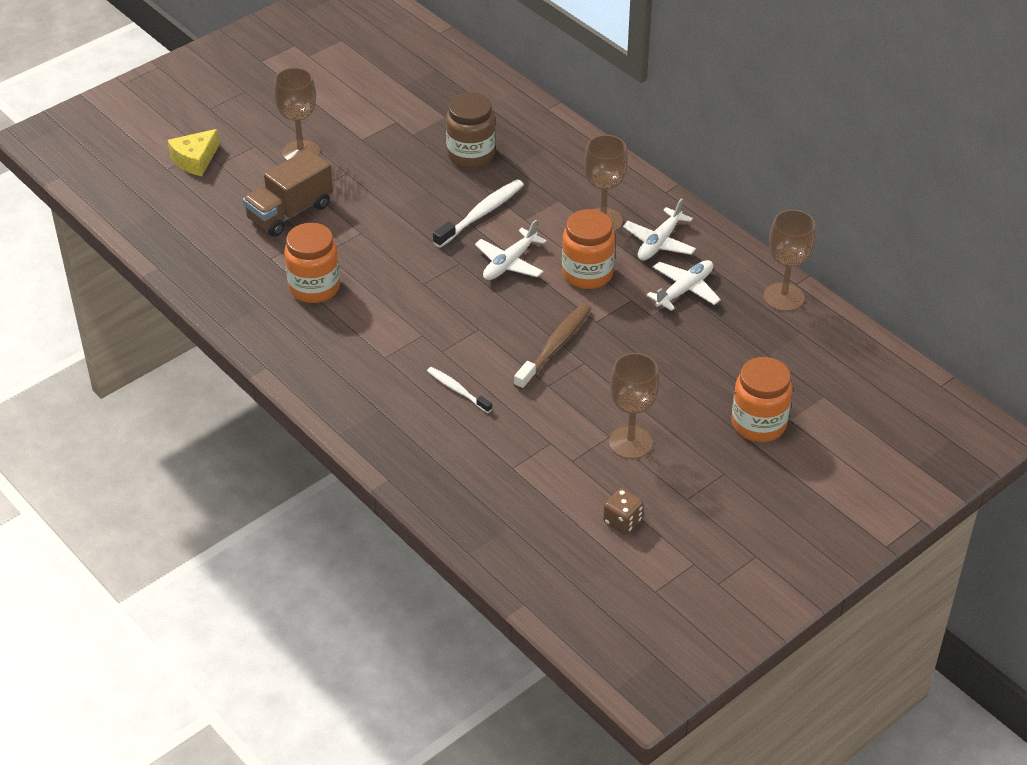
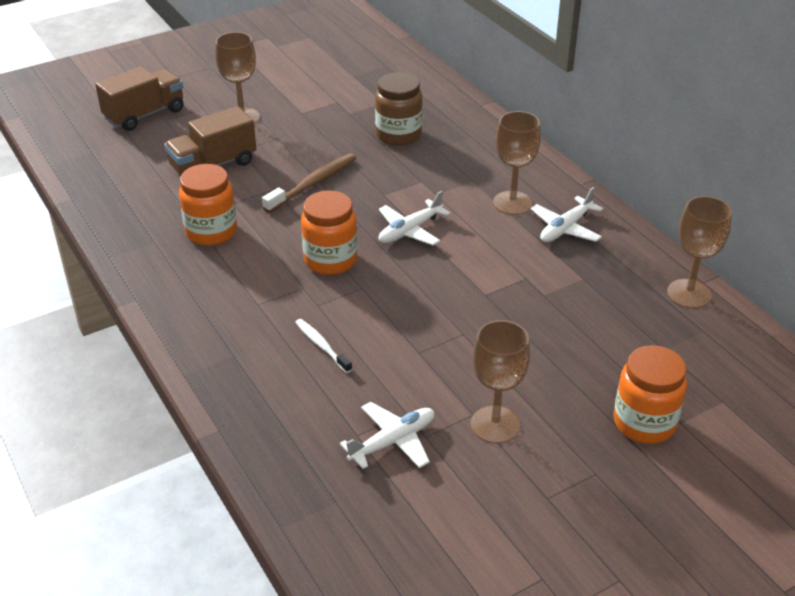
camera: 10 degrees right, 5 degrees down
(195, 160) = (145, 114): yellow cheese -> brown truck
(481, 214) = (393, 185): white toothbrush -> none
(555, 347) = (435, 314): brown toothbrush -> brown toothbrush (313, 184)
(587, 274) = (486, 249): orange jar -> orange jar (330, 260)
(622, 521) = (467, 514): brown dice -> none
(684, 290) = (584, 275): white plane -> white plane (393, 441)

